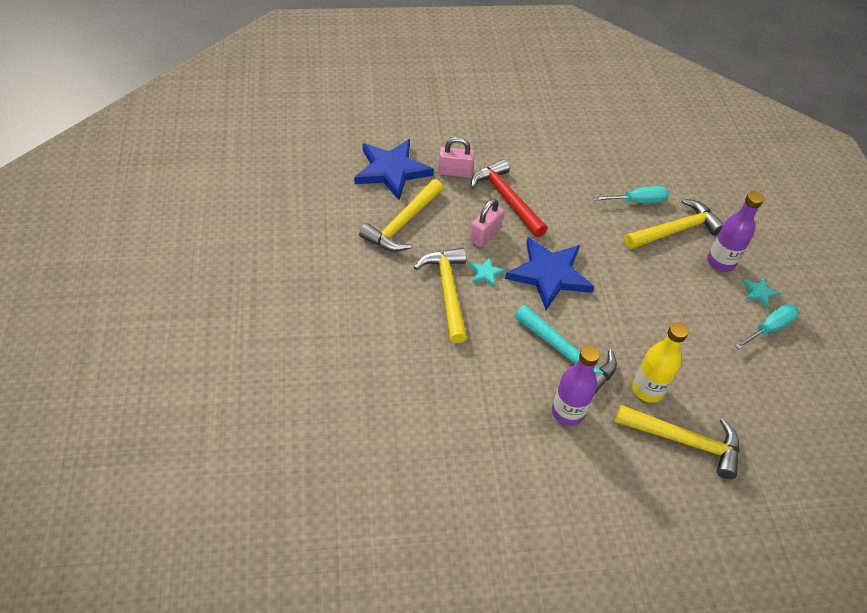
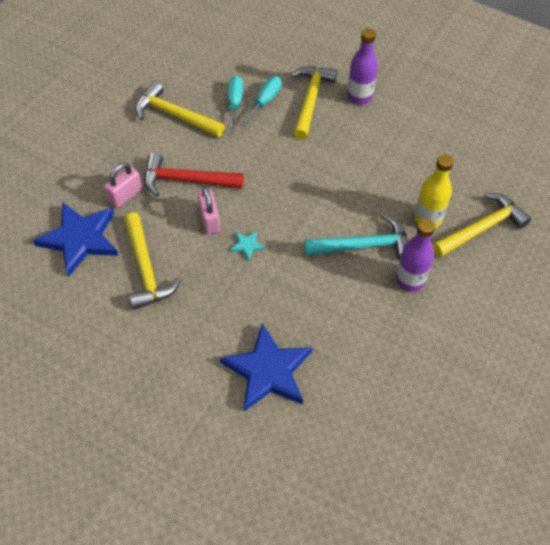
camera: 50 degrees left, 5 degrees up
(447, 291) = (242, 283): yellow hammer -> yellow hammer (175, 115)
(549, 274) = (283, 205): blue star -> blue star (268, 370)
(758, 292) = (401, 96): turquoise star -> none
(769, 328) = (433, 113): turquoise screwdriver -> turquoise screwdriver (235, 103)

